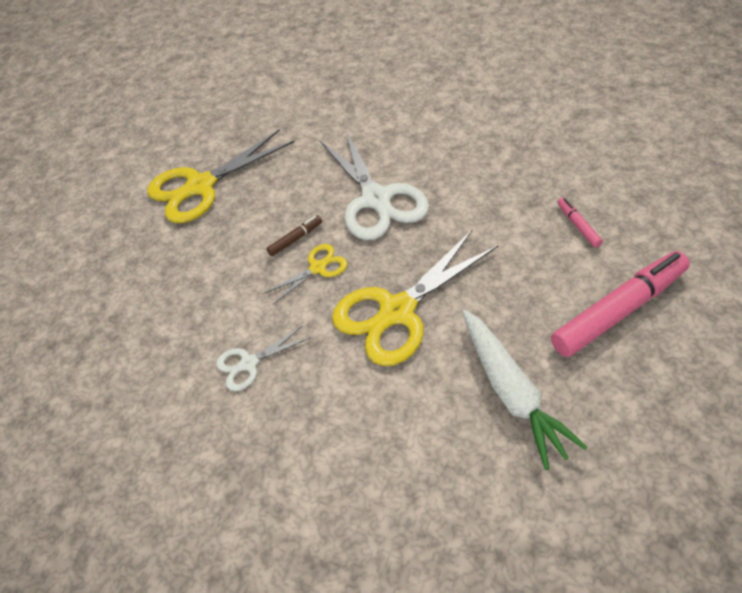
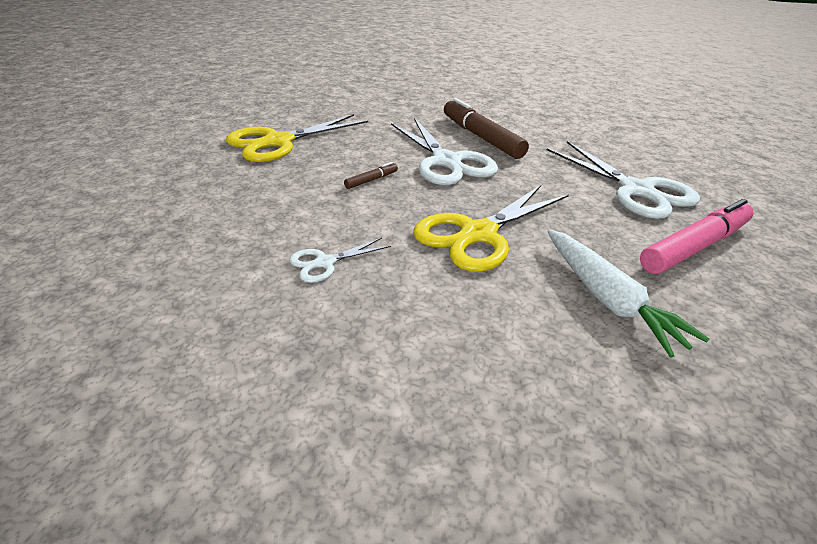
camera: 10 degrees left, 15 degrees down
(318, 268) = (394, 200): yellow scissors -> none
(419, 151) = (481, 137): none -> brown marker
(578, 225) = (637, 190): pink marker -> white scissors

